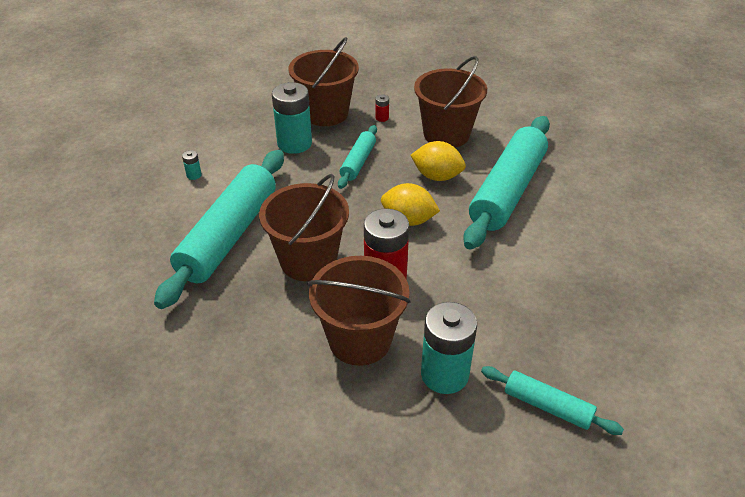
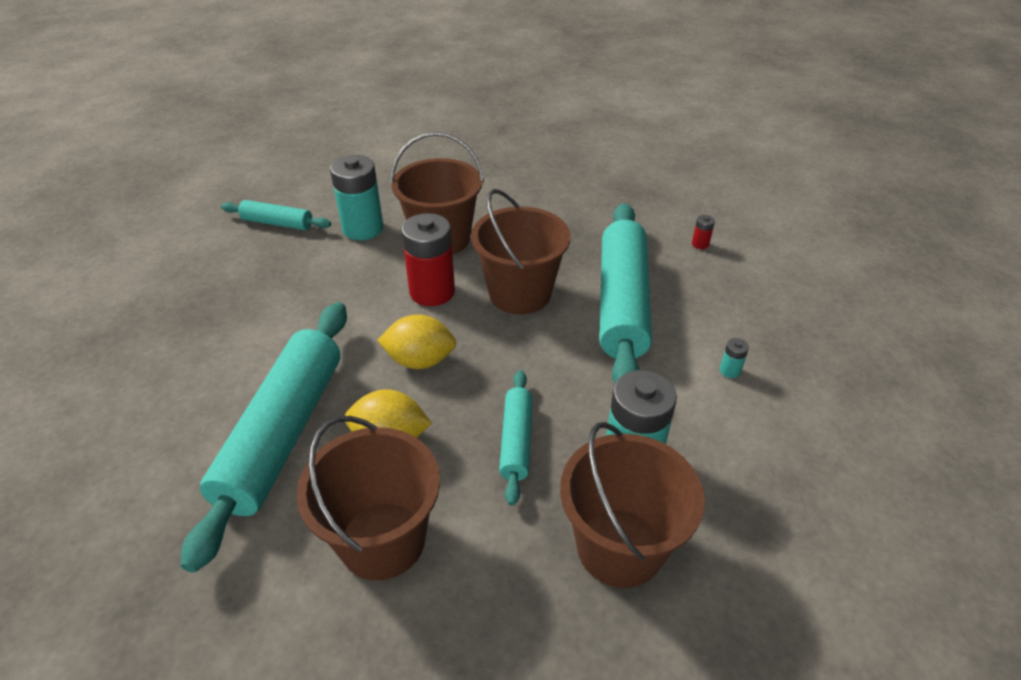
camera: 165 degrees right, 0 degrees up
(382, 118) = (511, 559): red battery -> red battery (700, 244)

